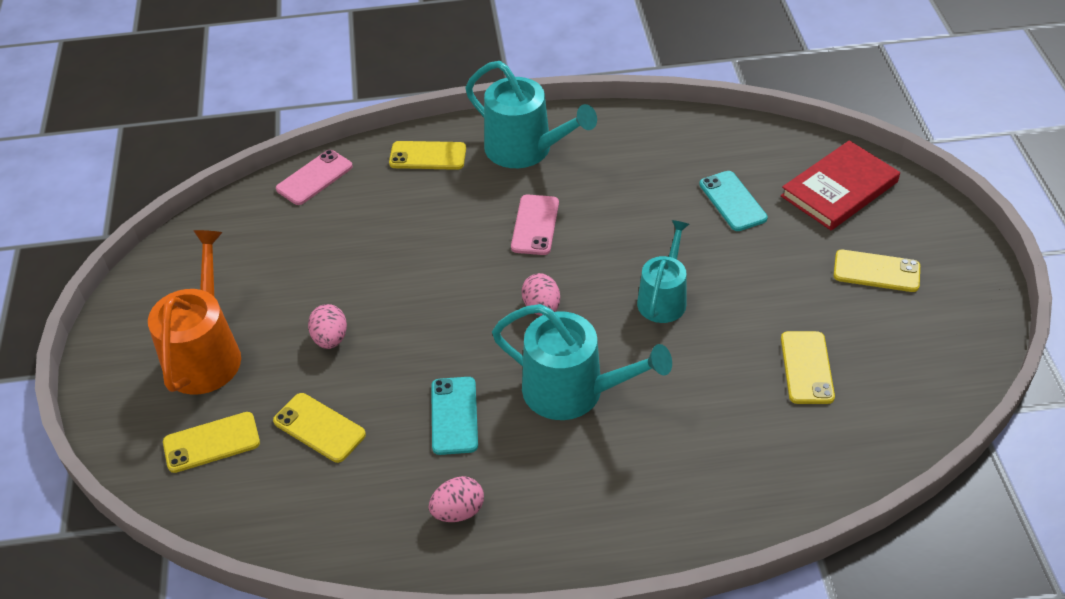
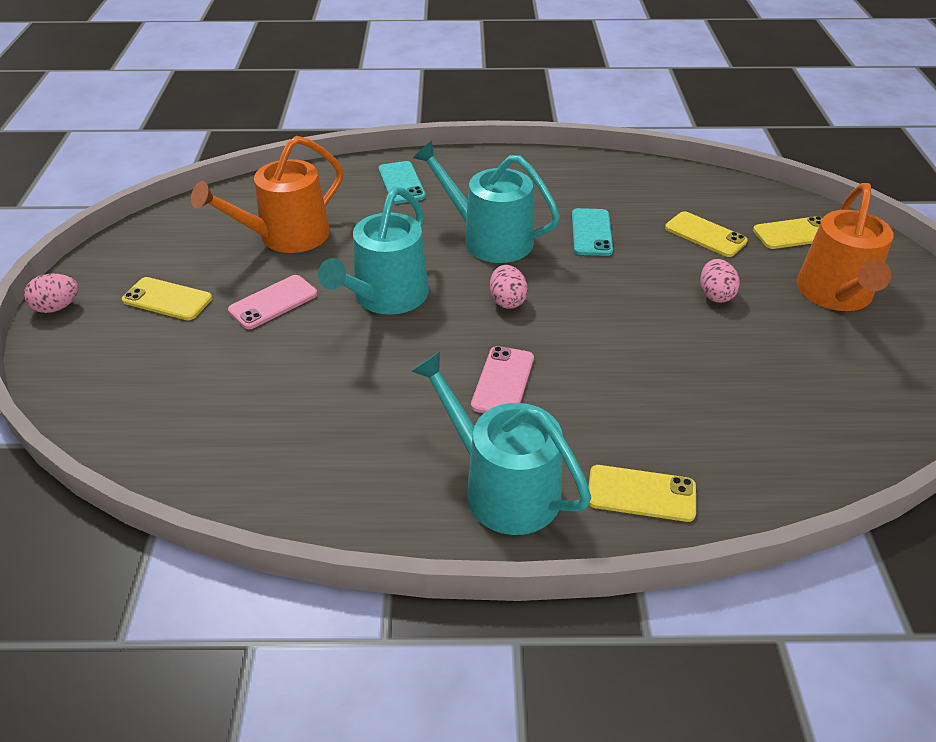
camera: 175 degrees left, 5 degrees down
(314, 178) = (795, 477): pink phone -> pink phone (273, 302)
(458, 511) = (586, 183): pink egg -> pink egg (57, 307)
(663, 298) = (386, 297): turquoise watering can -> turquoise watering can, size x1.53
(732, 201) = (265, 384): turquoise phone -> turquoise phone (401, 183)
(807, 368) = (286, 236): yellow phone -> orange watering can
(839, 189) = (135, 385): red book -> none

